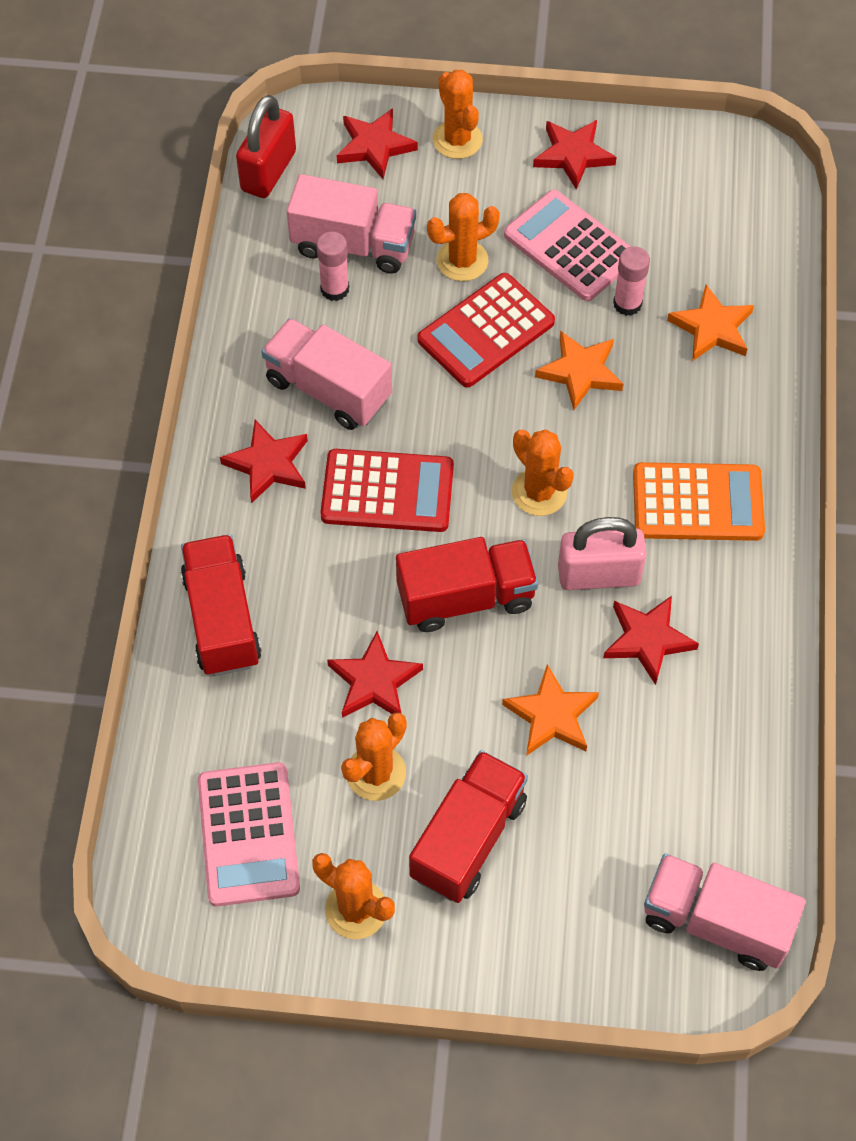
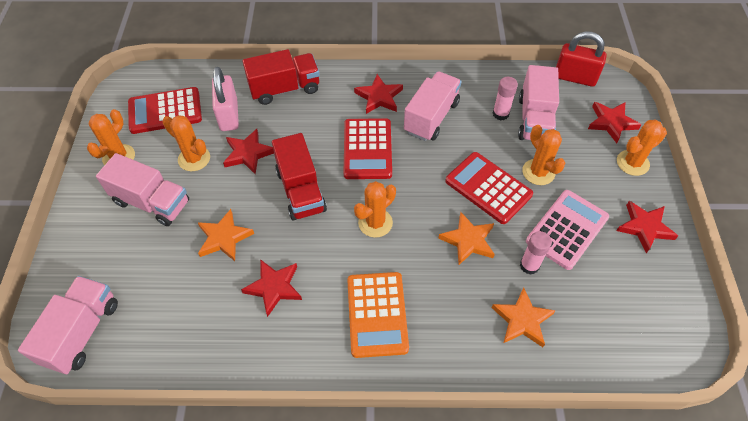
camera: 85 degrees right, 5 degrees down
(248, 834) = (165, 111): pink calculator -> red calculator
(468, 838) = (152, 202): red truck -> pink truck
(598, 575) = (319, 258): pink padlock -> pink padlock (229, 115)

